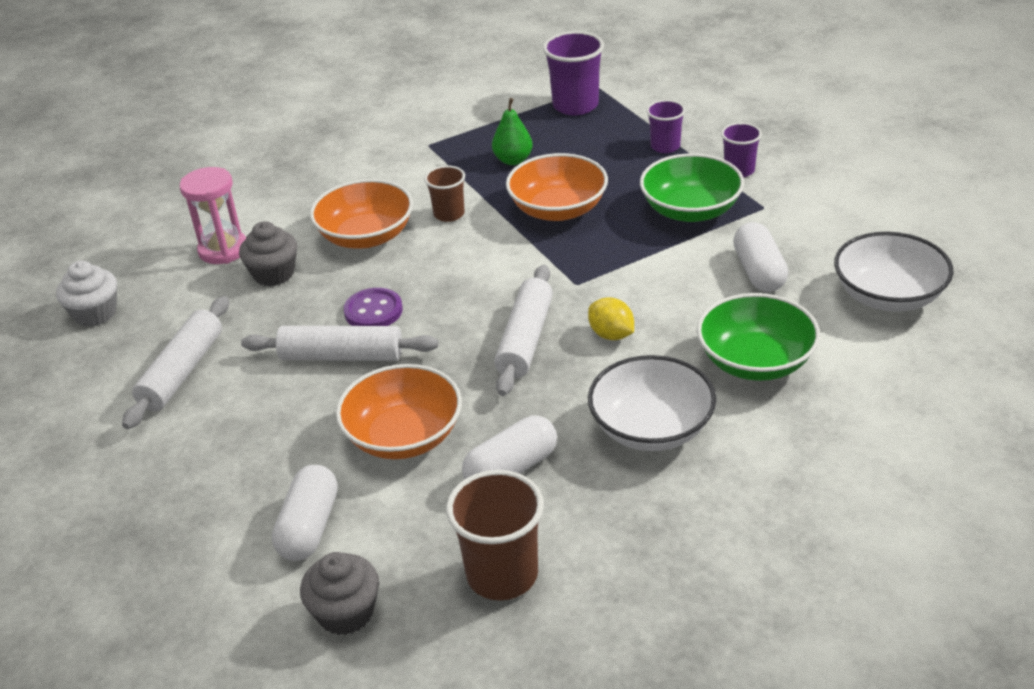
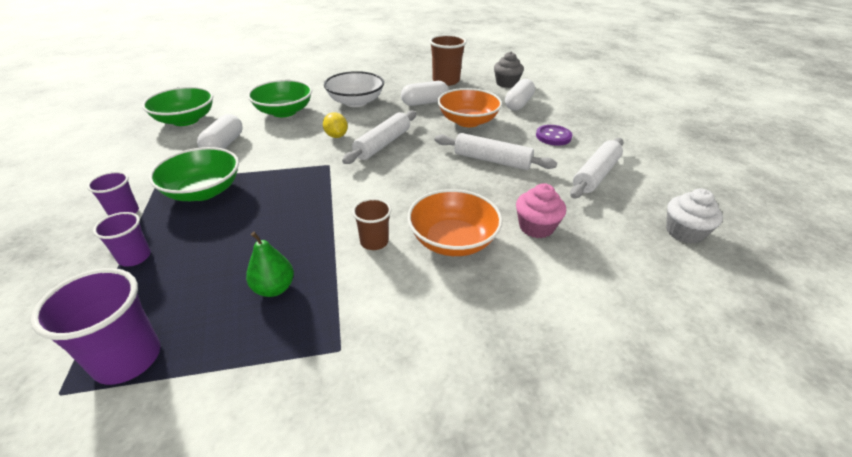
camera: 165 degrees left, 0 degrees up
(223, 250) = (585, 264): pink hourglass -> none
(274, 274) = (536, 227): grey cupcake -> pink cupcake
(373, 311) = (465, 180): purple button -> purple button (553, 136)
(558, 209) = (288, 220): orange bowl -> none
(888, 296) = (185, 120): white bowl -> green bowl

